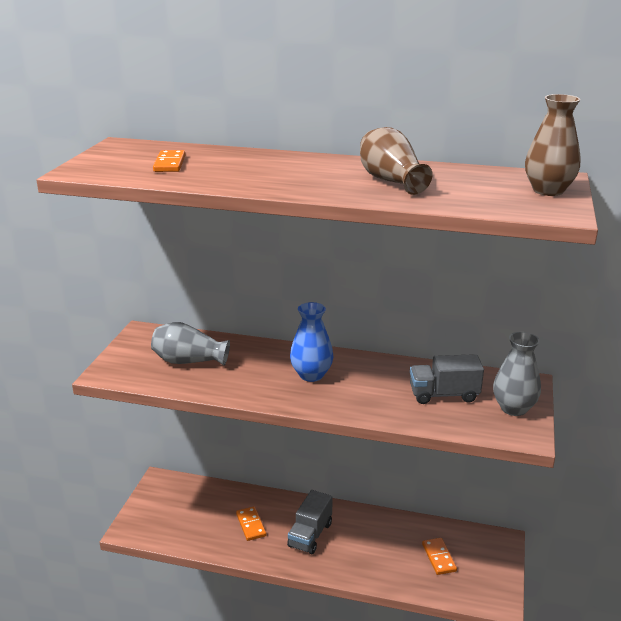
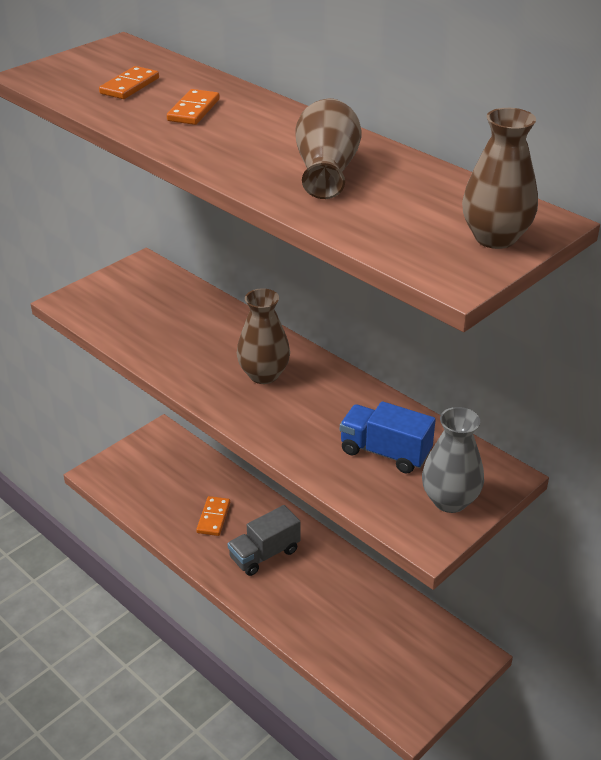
camera: 30 degrees right, 10 degrees up
(189, 361) = (157, 314): grey vase -> none
(311, 375) = (264, 375): blue vase -> brown vase
(438, 557) = (382, 640): orange domino -> orange domino (193, 110)
(443, 394) = (385, 452): grey truck -> blue truck

